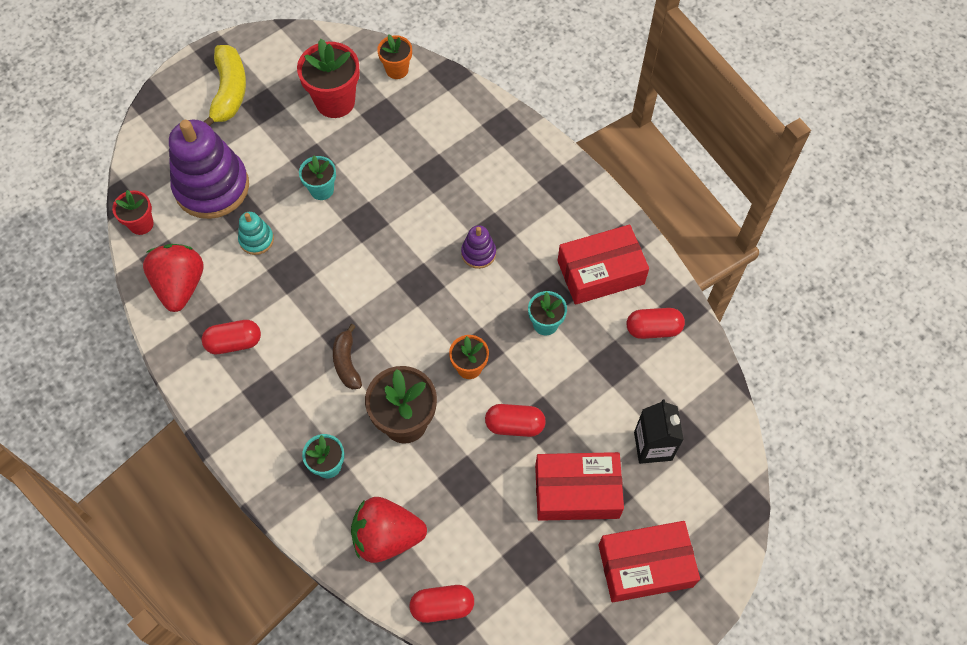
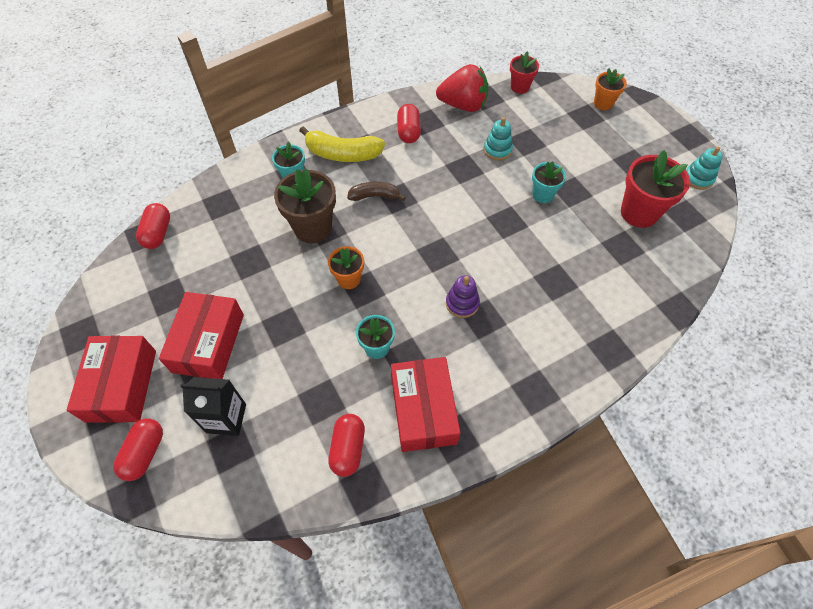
camera: 100 degrees right, 5 degrees down
(212, 187) = (550, 127): purple stacking toy -> none
(229, 92) = (647, 142): yellow banana -> yellow banana (342, 154)
(280, 49) = (698, 178): none -> turquoise stacking toy
(387, 536) = (225, 206): red strawberry -> none
(397, 70) = (680, 264): orange flower pot -> orange flower pot (603, 103)
(514, 425) = (285, 305): red capsule -> red capsule (145, 453)

